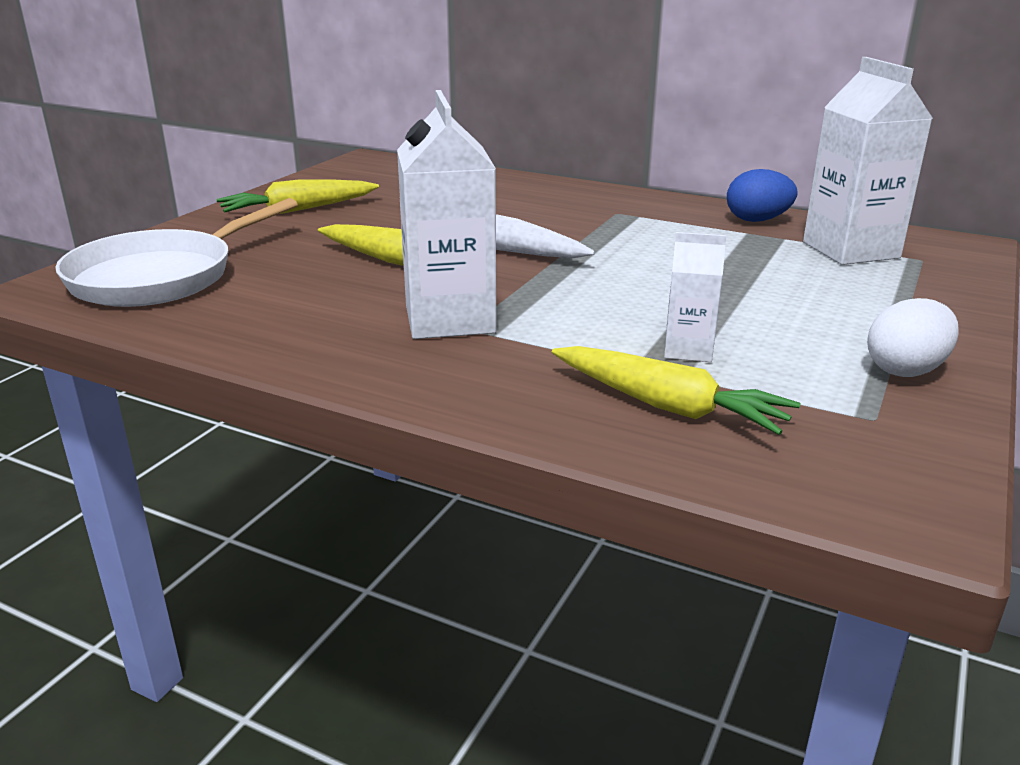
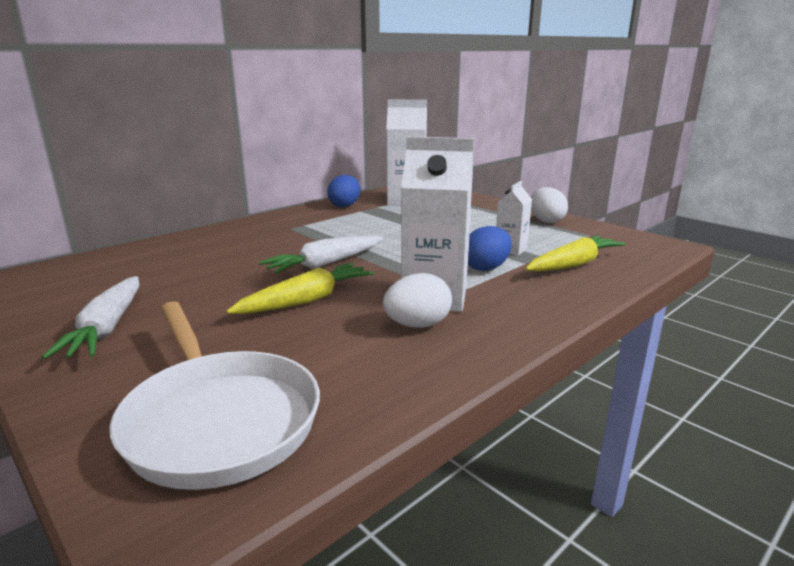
camera: 70 degrees left, 5 degrees down
(298, 210) = (107, 328): yellow carrot -> white carrot
(362, 320) = (417, 325): none -> white egg
(582, 339) = (486, 268): none -> blue egg

